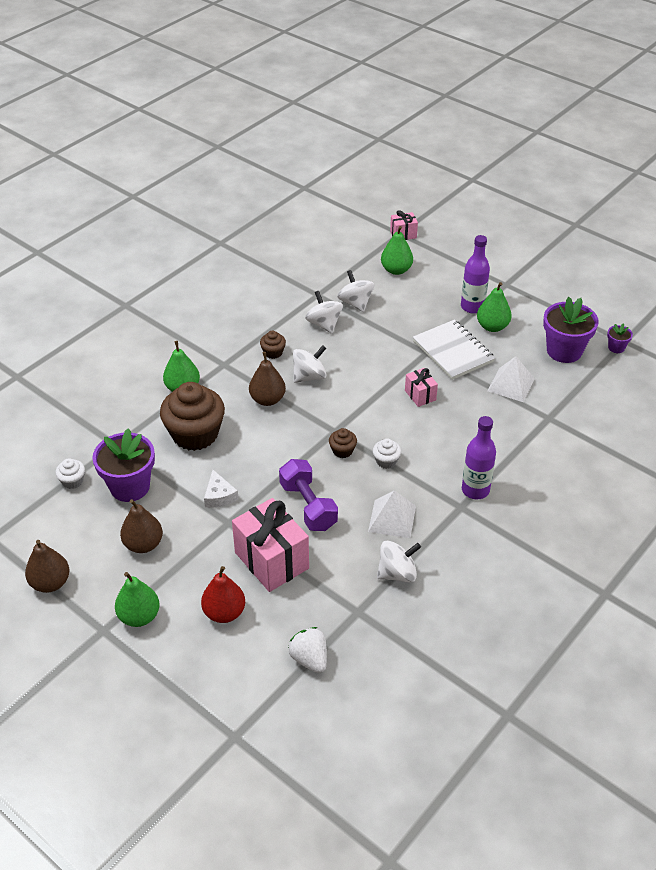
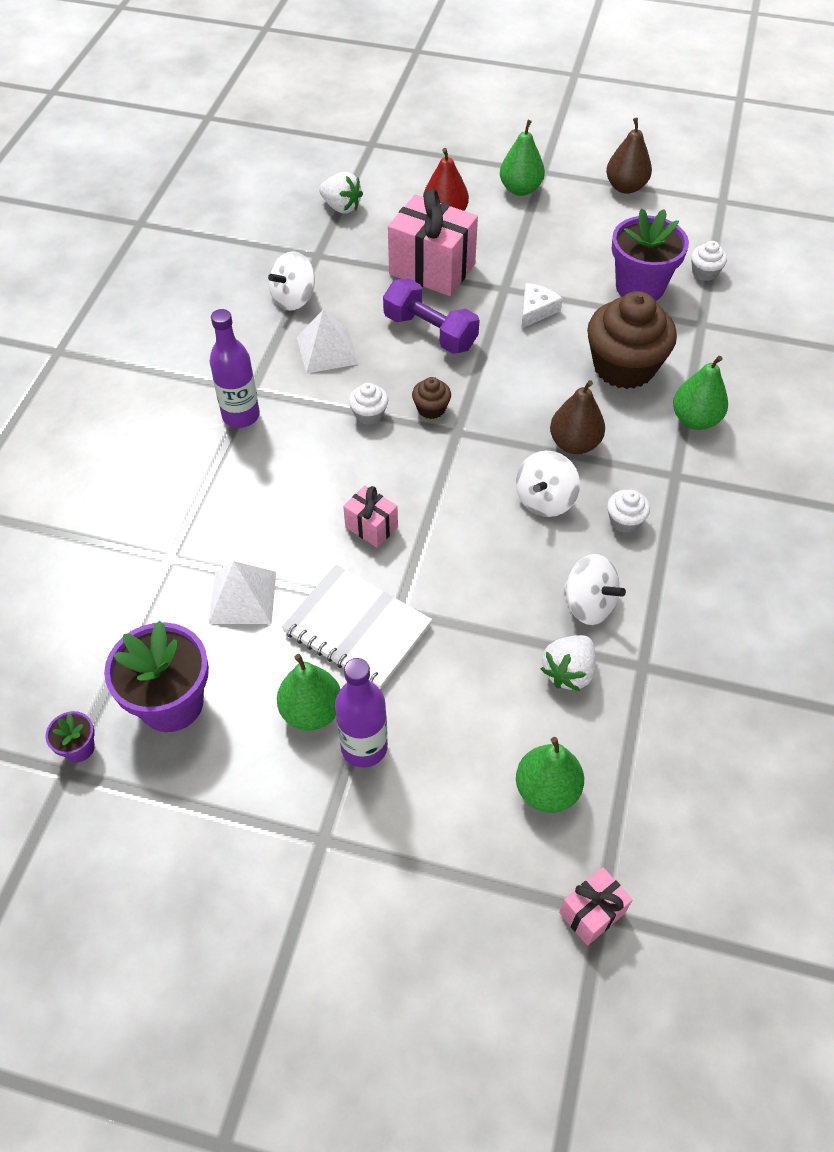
camera: 155 degrees right, 10 degrees up
(143, 544) = (572, 242): brown pear -> none
(219, 496) = (536, 310): white cheese -> white cheese turned 75 degrees clockwise
(273, 352) = (625, 521): brown cupcake -> white cupcake
(355, 303) = (568, 672): white spinning top -> white strawberry

